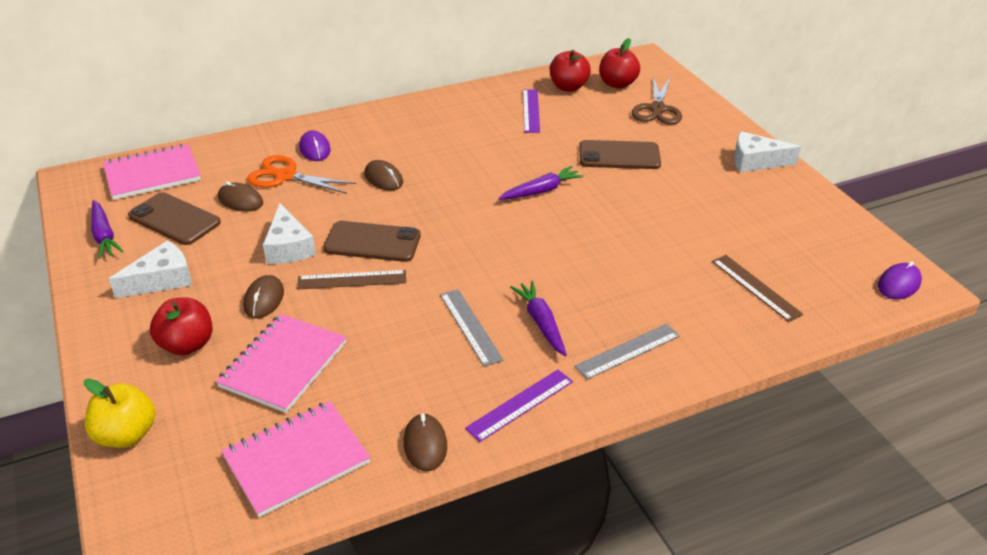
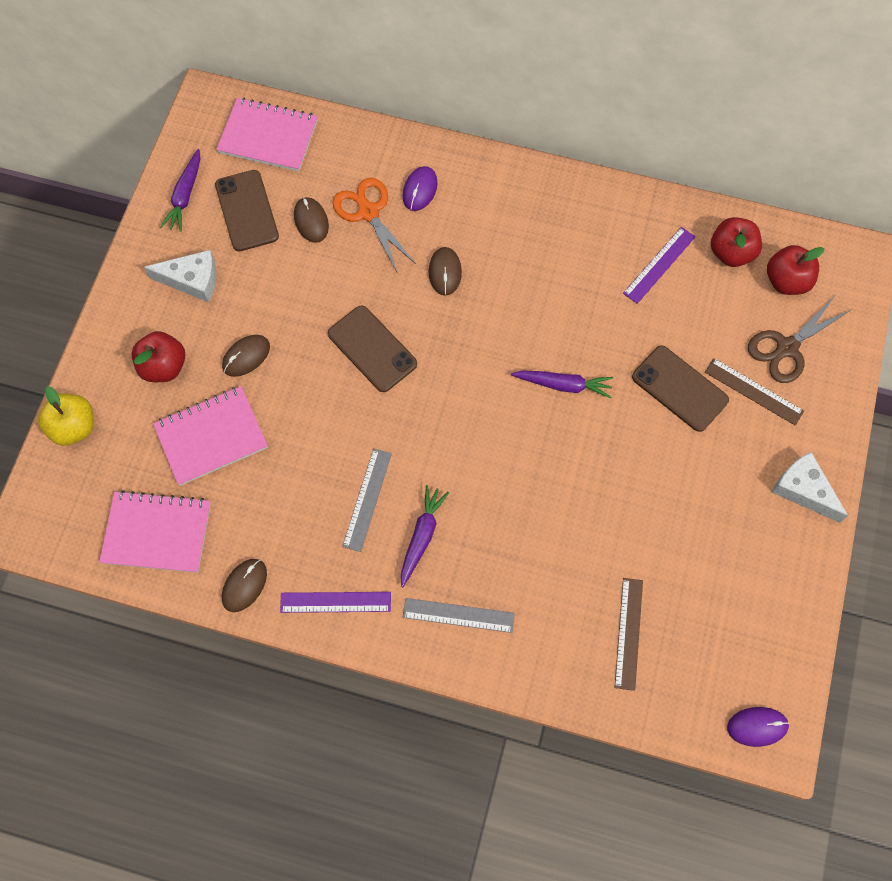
camera: 40 degrees right, 30 degrees up
(288, 247) = (305, 308): white cheese -> none
(352, 280) = (323, 382): brown ruler -> brown ruler (753, 391)

